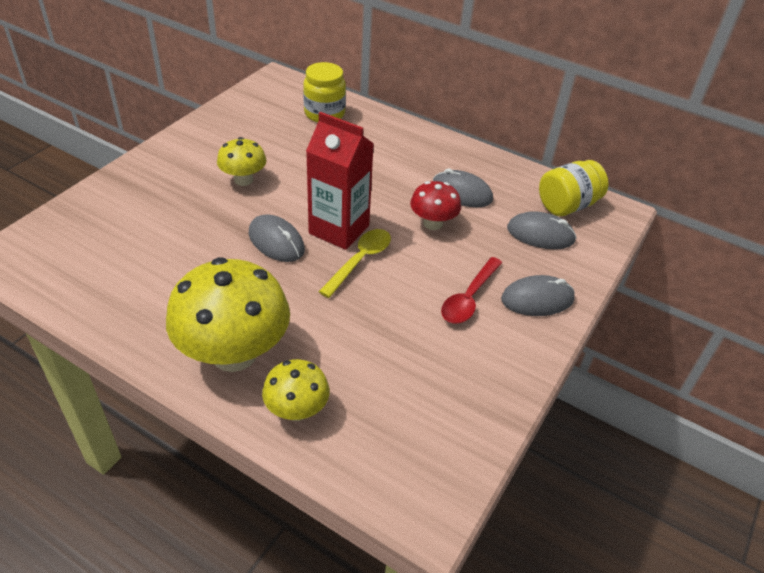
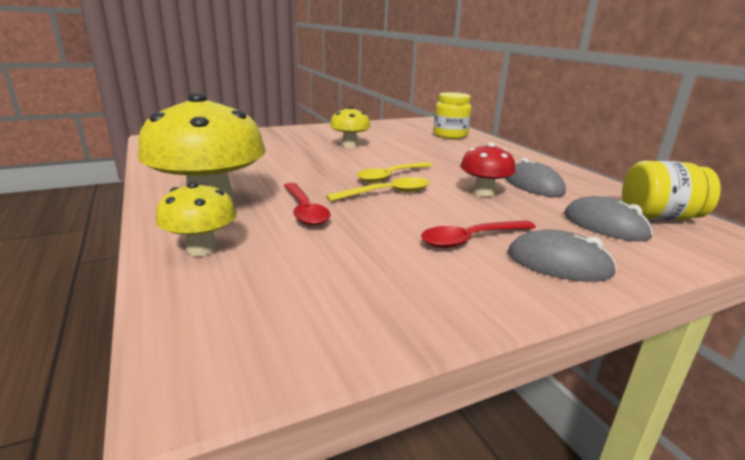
camera: 35 degrees right, 20 degrees down
(276, 242) = (331, 170): grey mouse -> none
(320, 320) = (305, 211): none -> red spoon
(339, 229) = (390, 176): red carton -> yellow spoon

